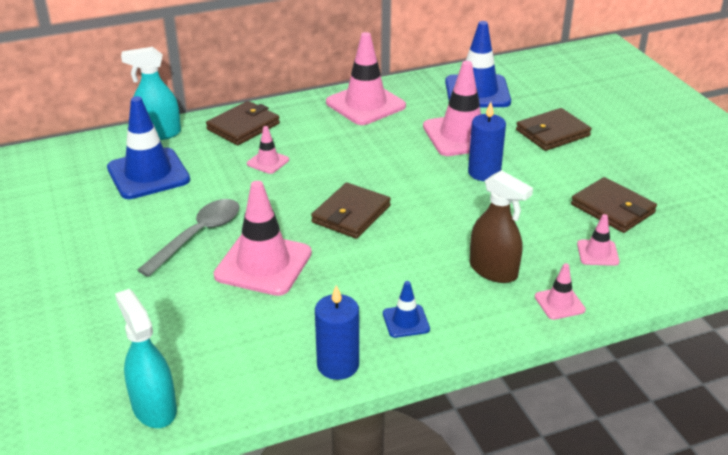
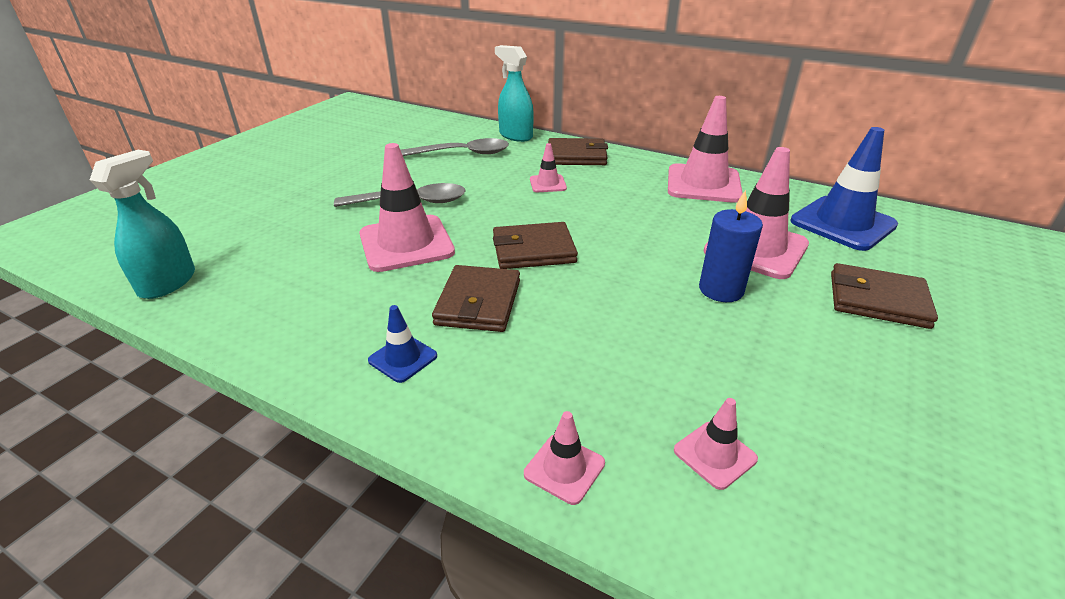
camera: 50 degrees right, 0 degrees up
(148, 174) = (462, 154): blue traffic cone -> grey spoon
(338, 365) = (294, 348): blue candle -> none
(493, 270) = (560, 379): brown spray bottle -> none
(612, 209) = (828, 422): brown wallet -> brown wallet (478, 302)

